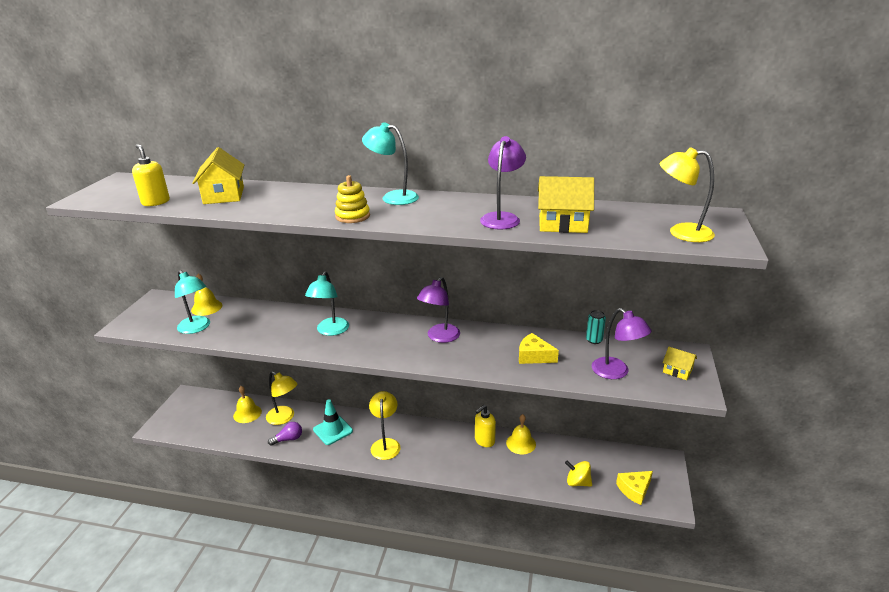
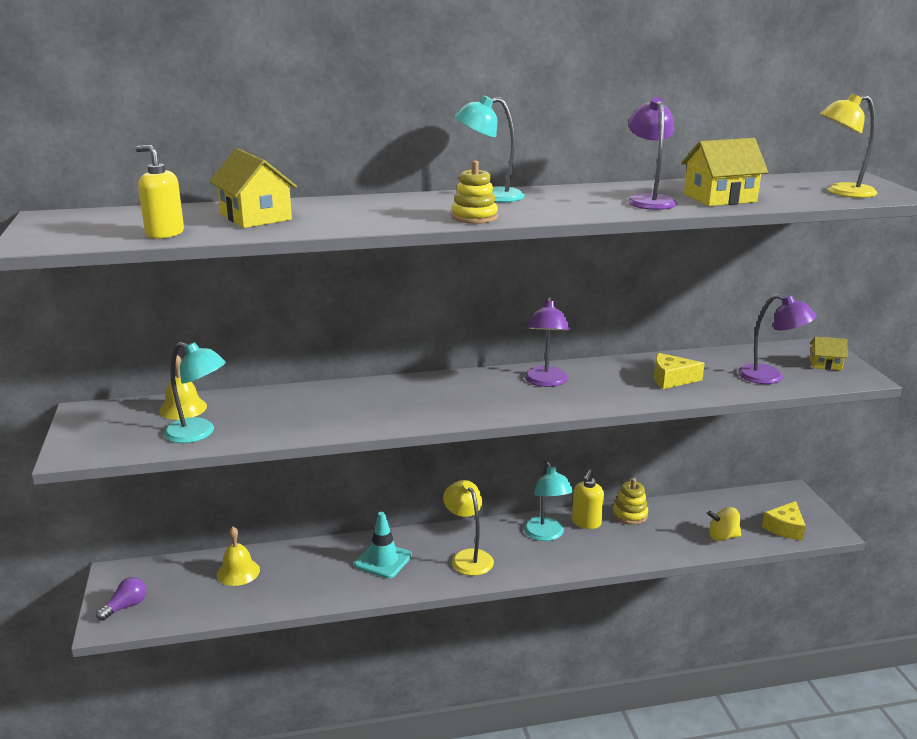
camera: 25 degrees left, 5 degrees down
(284, 418) = (300, 563): yellow lamp -> none
(288, 439) = (328, 586): purple light bulb -> purple light bulb (125, 606)
(330, 331) = (399, 401): turquoise lamp -> turquoise lamp (546, 535)
(521, 443) = (630, 515): yellow bell -> yellow stacking toy
(594, 340) = (716, 353): turquoise can -> none

